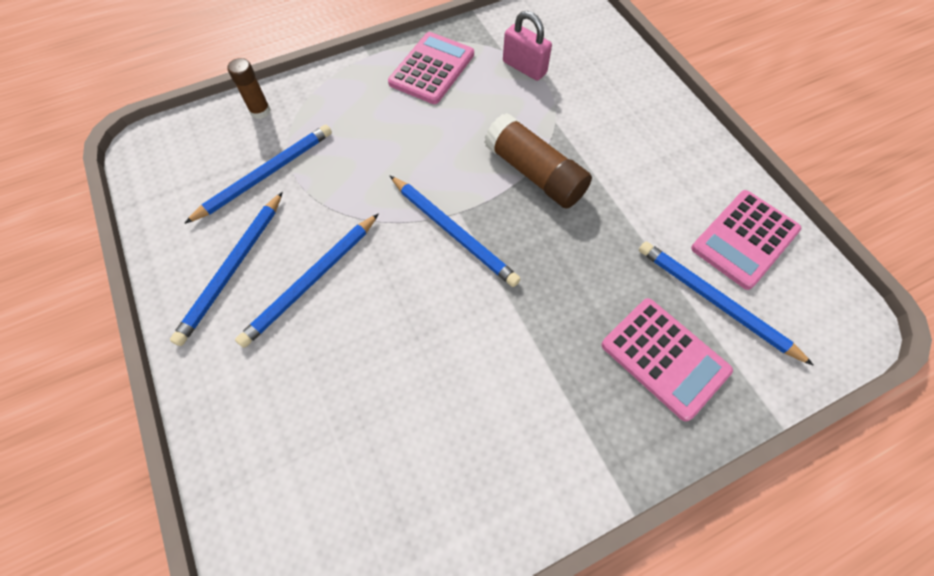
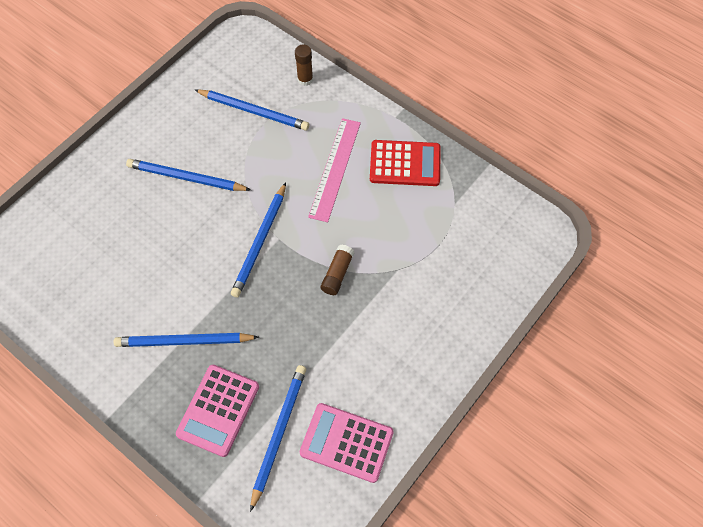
camera: 65 degrees right, 0 degrees up
(233, 269) = (176, 132): blue pencil -> blue pencil (184, 341)
(399, 127) = (335, 169): none -> pink ruler
(432, 69) = (405, 164): pink calculator -> red calculator
(524, 67) = (443, 226): pink padlock -> none
(534, 173) = (337, 273): brown glue stick -> brown glue stick, size x0.56

